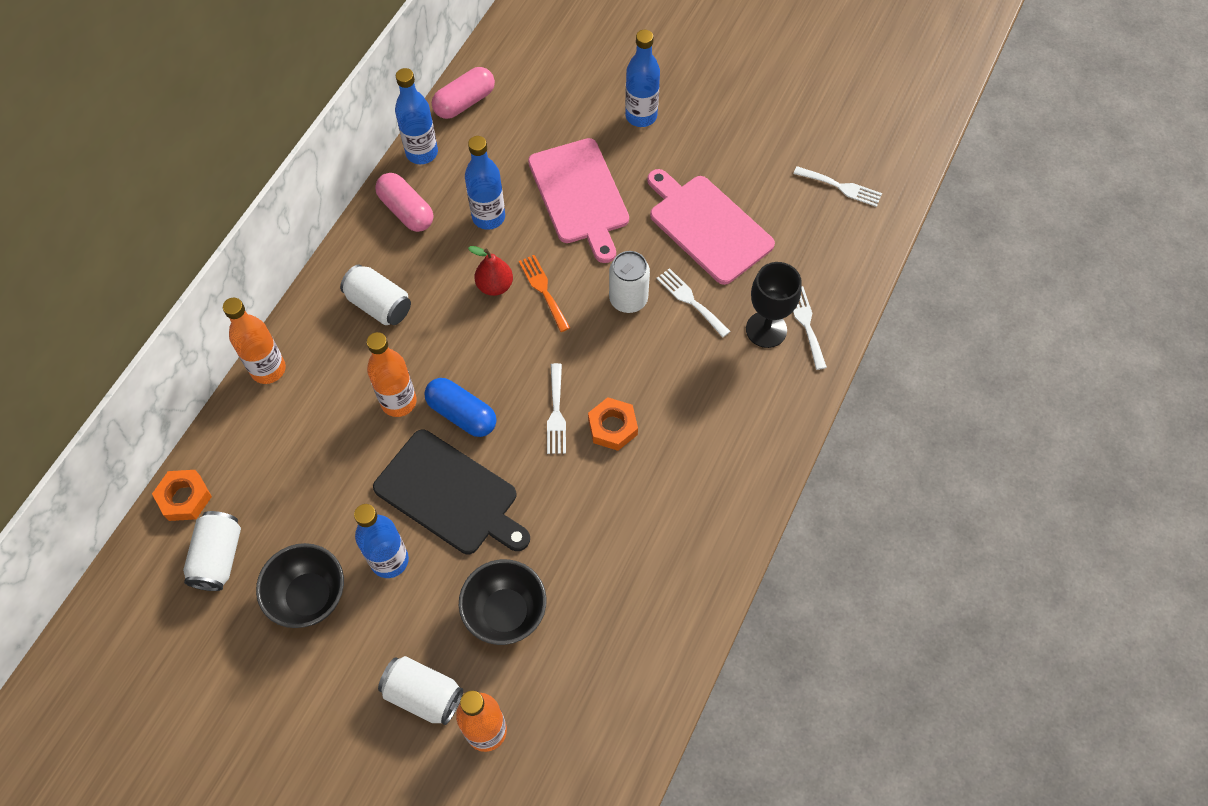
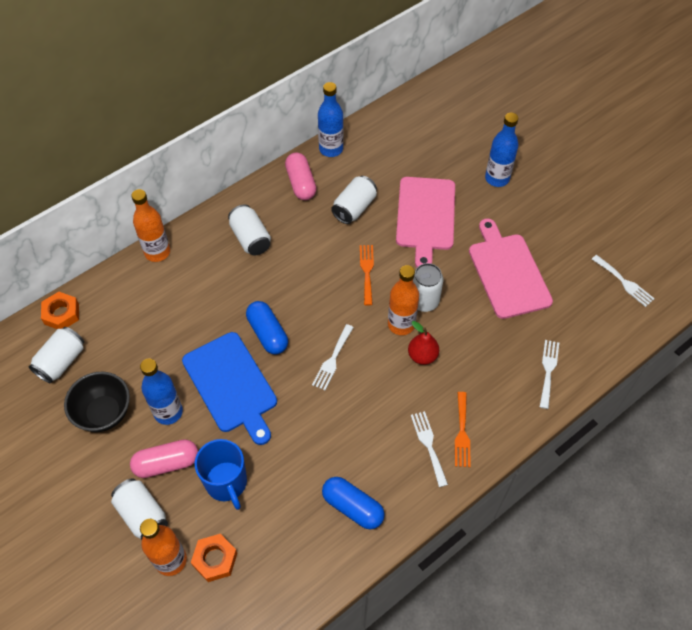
camera: 25 degrees right, 5 degrees down
(398, 402) = (230, 308): orange bottle -> orange bottle (401, 324)
(450, 494) = (231, 385): black cutting board -> blue cutting board
(465, 102) = (377, 126): pink capsule -> pink capsule (166, 463)
(488, 217) = (354, 208): blue bottle -> white can
(495, 286) = (335, 256): red pear -> red pear (422, 356)
(505, 612) = (226, 483): black bowl -> blue mug
(612, 427) = (367, 386): orange nut -> orange nut (215, 559)
(665, 574) = (352, 507): none -> blue capsule
(690, 300) = (469, 320): white fork -> white fork (428, 445)
(745, 435) = (462, 433): none -> orange fork
(766, 329) = (515, 363): black goblet -> none

